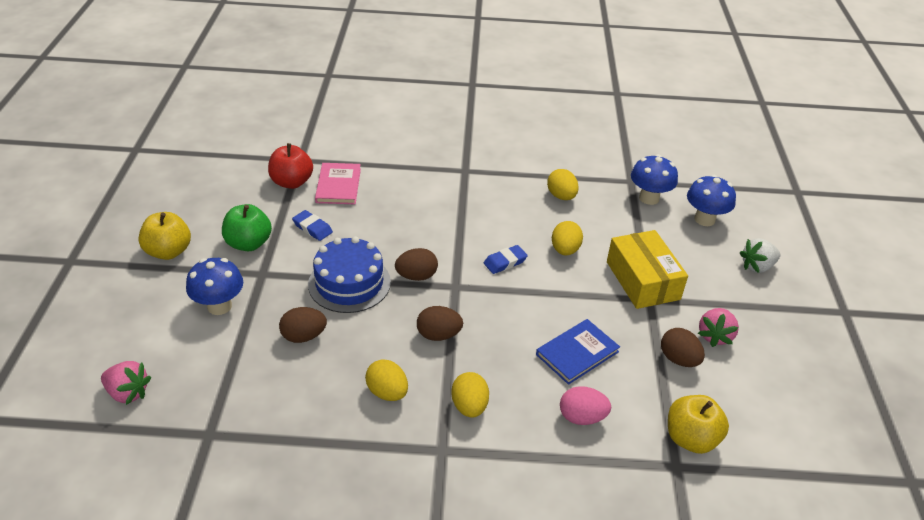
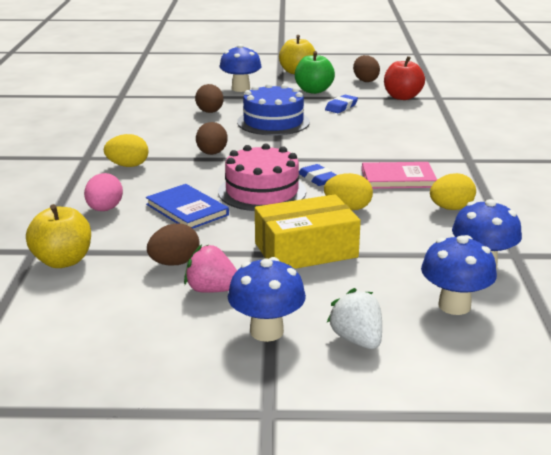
camera: 90 degrees right, 15 degrees down
(128, 393) = (159, 76): pink strawberry -> none
(338, 185) = (407, 112): pink book -> pink book (398, 178)
(387, 392) = (148, 139): yellow egg -> none
(416, 276) = (287, 144): brown egg -> brown egg (365, 80)
(534, 300) = (262, 191): none -> pink cake
(761, 308) = (266, 331): none -> blue mushroom

